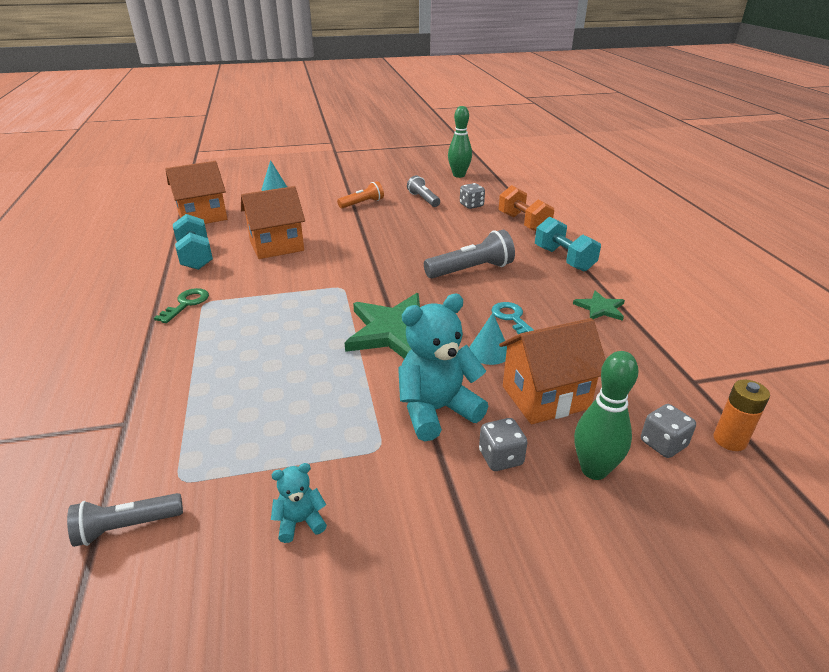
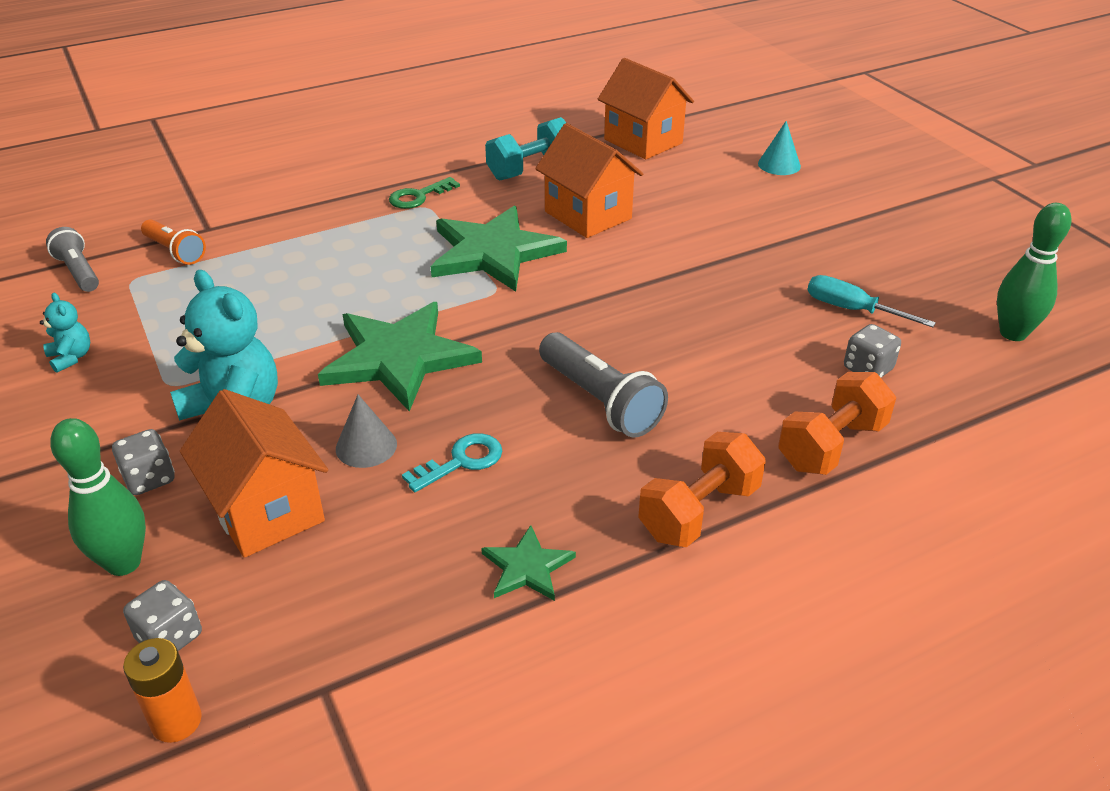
camera: 75 degrees right, 5 degrees up
(186, 304) = (418, 196): green key -> green key turned 135 degrees clockwise
(294, 283) = (493, 252): none -> green star
(362, 203) = (782, 251): orange flashlight -> orange flashlight (175, 251)
(423, 199) = (851, 309): grey flashlight -> turquoise screwdriver
(489, 351) = (366, 446): turquoise cone -> grey cone
(564, 259) = (699, 512): turquoise dumbbell -> orange dumbbell

